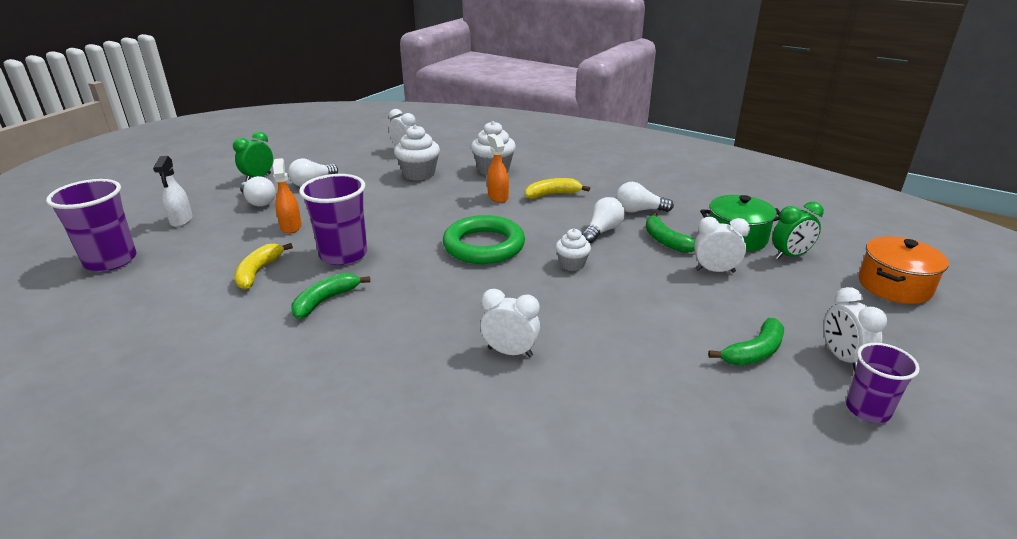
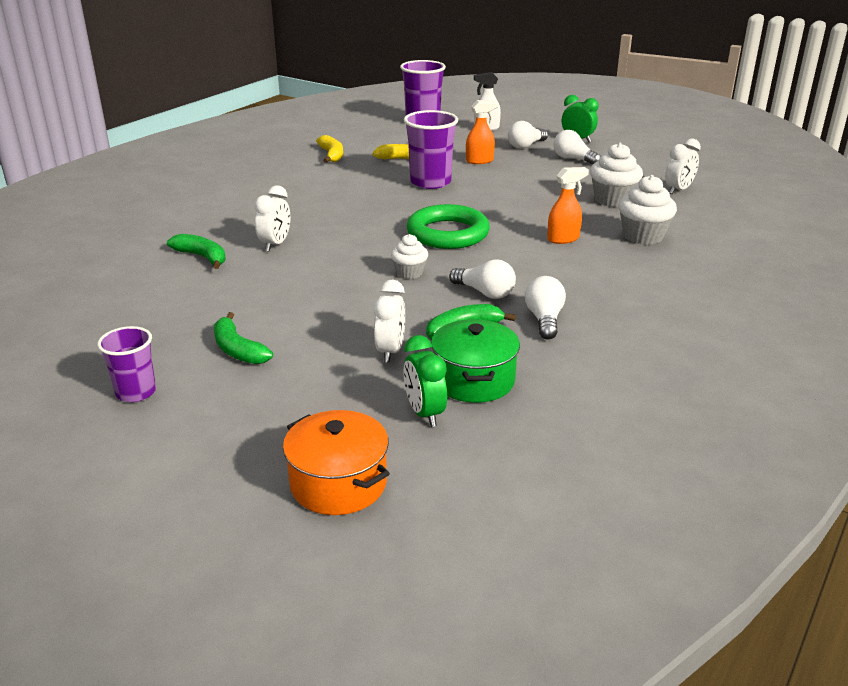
camera: 90 degrees right, 0 degrees up
(325, 301) = (360, 183): green banana -> green banana (202, 257)
(552, 194) = (579, 268): yellow banana -> yellow banana (332, 155)
(842, 358) = (210, 398): white clock -> none

